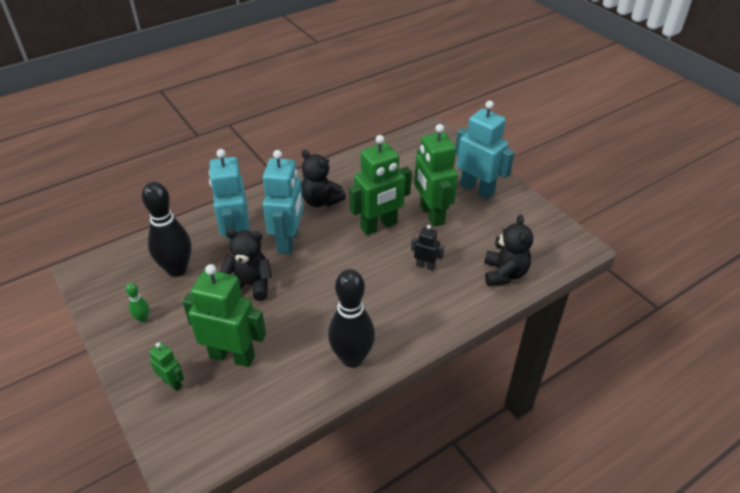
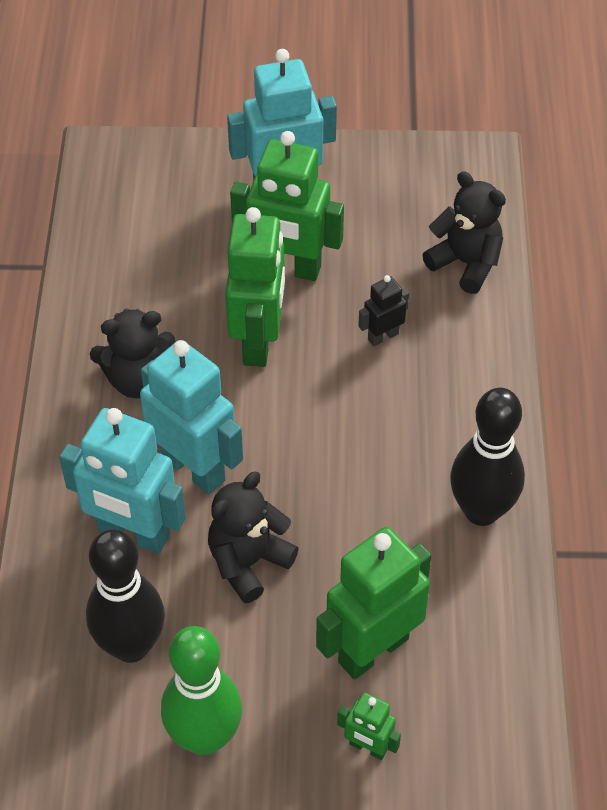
camera: 55 degrees left, 10 degrees up
(143, 318) = (205, 737): green bowling pin -> green bowling pin, size x2.31
(172, 383) = (368, 747): green robot -> green robot turned 135 degrees counterclockwise

